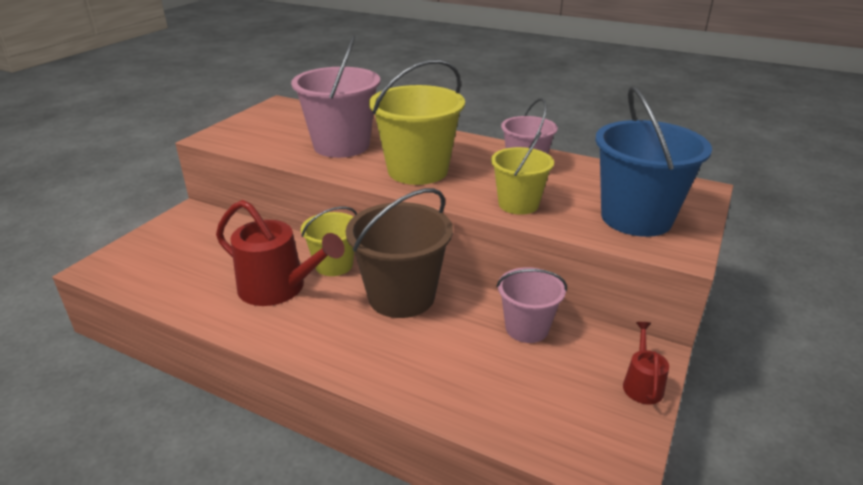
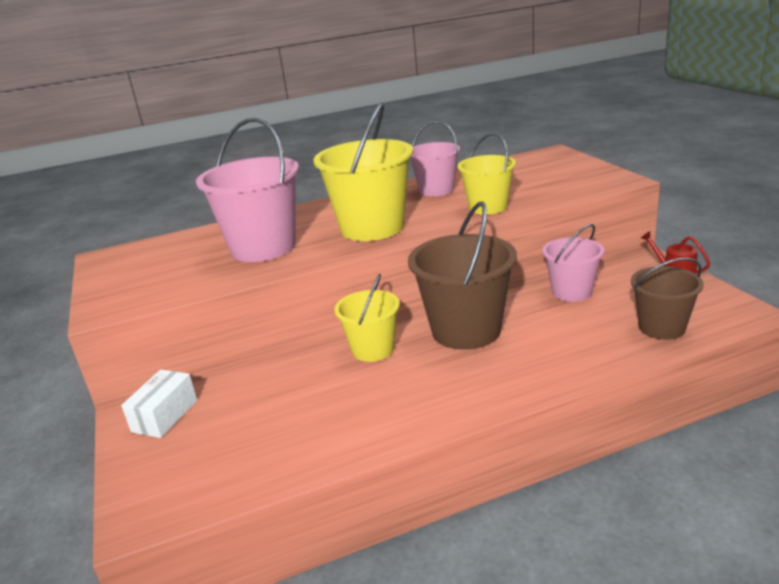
camera: 45 degrees left, 5 degrees down
(195, 225) = (165, 416): none -> white box
(278, 288) = (367, 391): red watering can -> none
(519, 413) = (661, 327): none -> brown bucket
(636, 218) = (562, 179): blue bucket -> none

